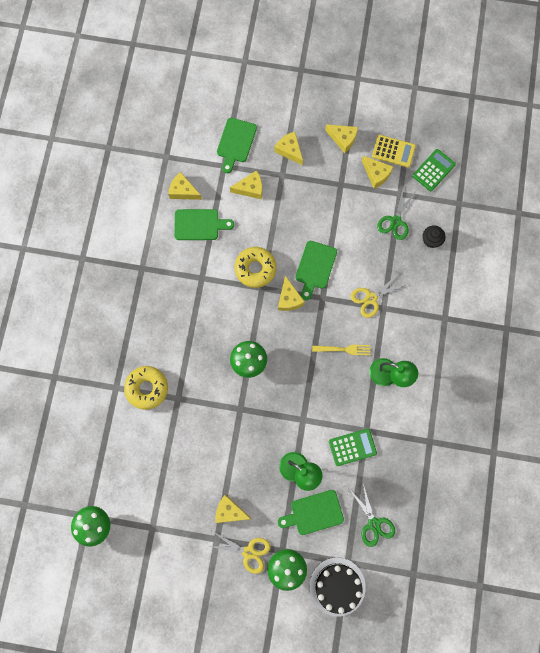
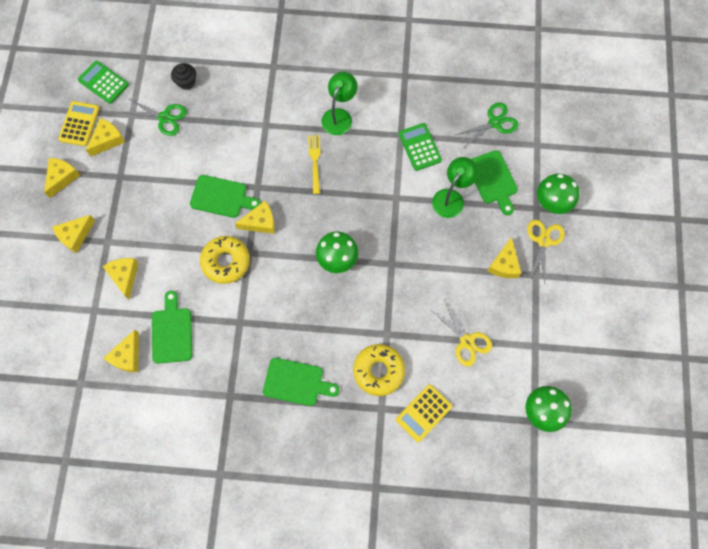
camera: 95 degrees left, 5 degrees down
(107, 422) = (423, 413): none -> yellow calculator
(236, 143) = (63, 299): green cutting board -> green cutting board (296, 382)
(337, 586) = (562, 153): black cake -> none
(371, 298) = (255, 138): yellow scissors -> yellow scissors (467, 341)

